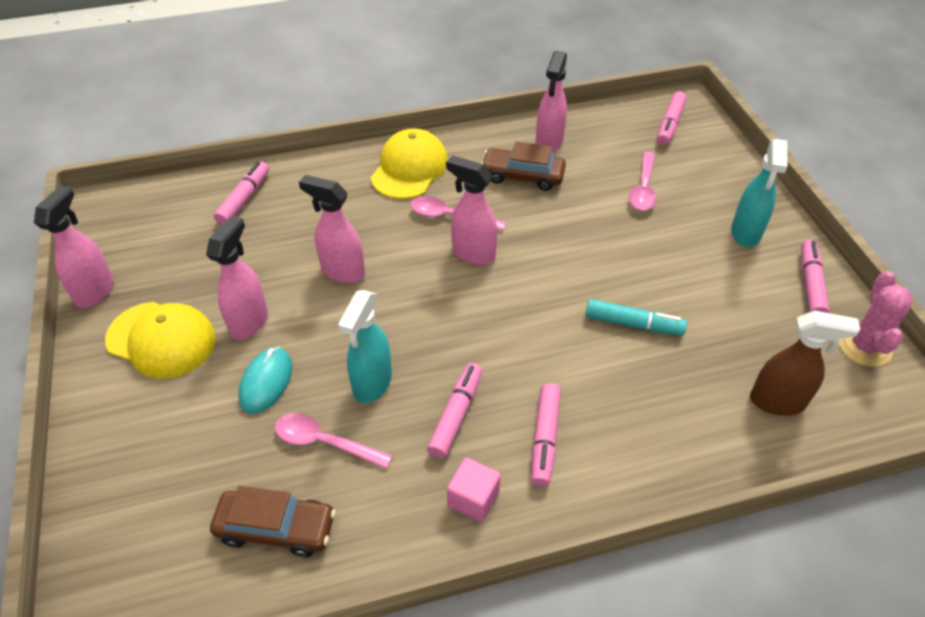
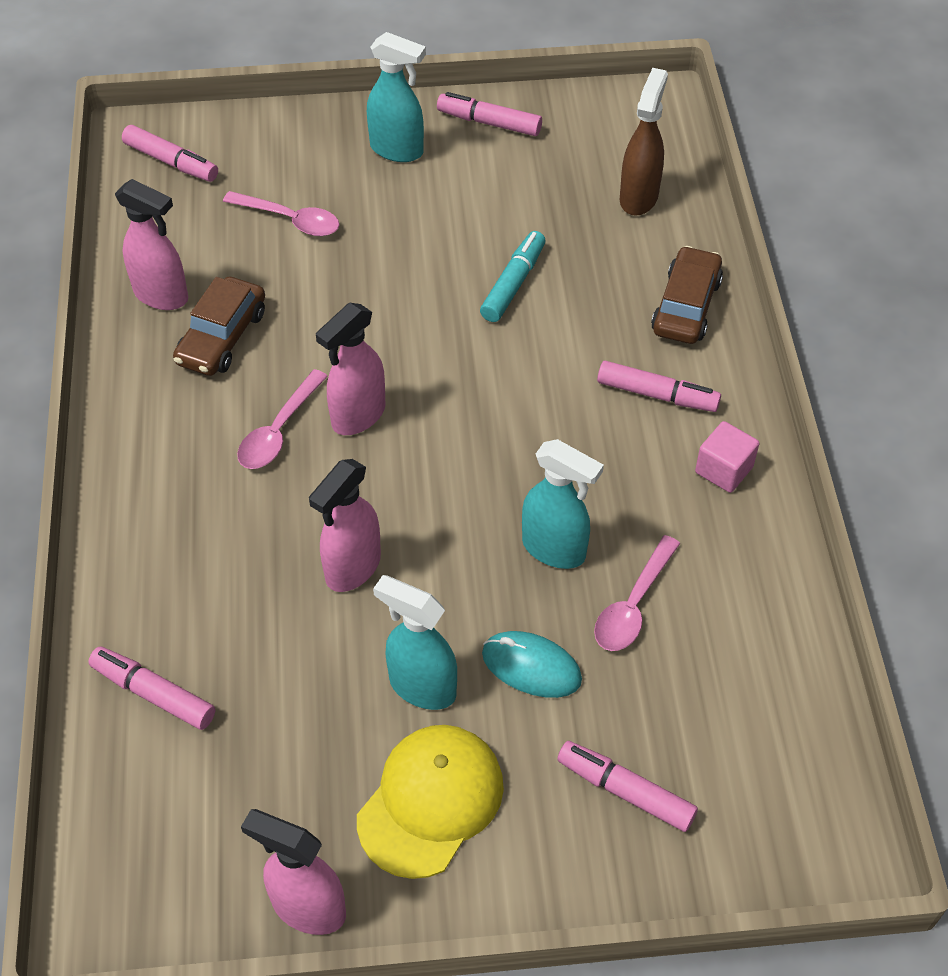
camera: 80 degrees left, 5 degrees up
(249, 322) = (421, 686): pink spray bottle -> turquoise spray bottle
(276, 528) = (742, 659): brown car -> brown car (686, 306)
(409, 168) = (158, 466): yellow cap -> none
(456, 415) = (613, 470): pink marker -> pink marker (625, 791)
(864, 346) = (581, 112): pink cactus -> none

